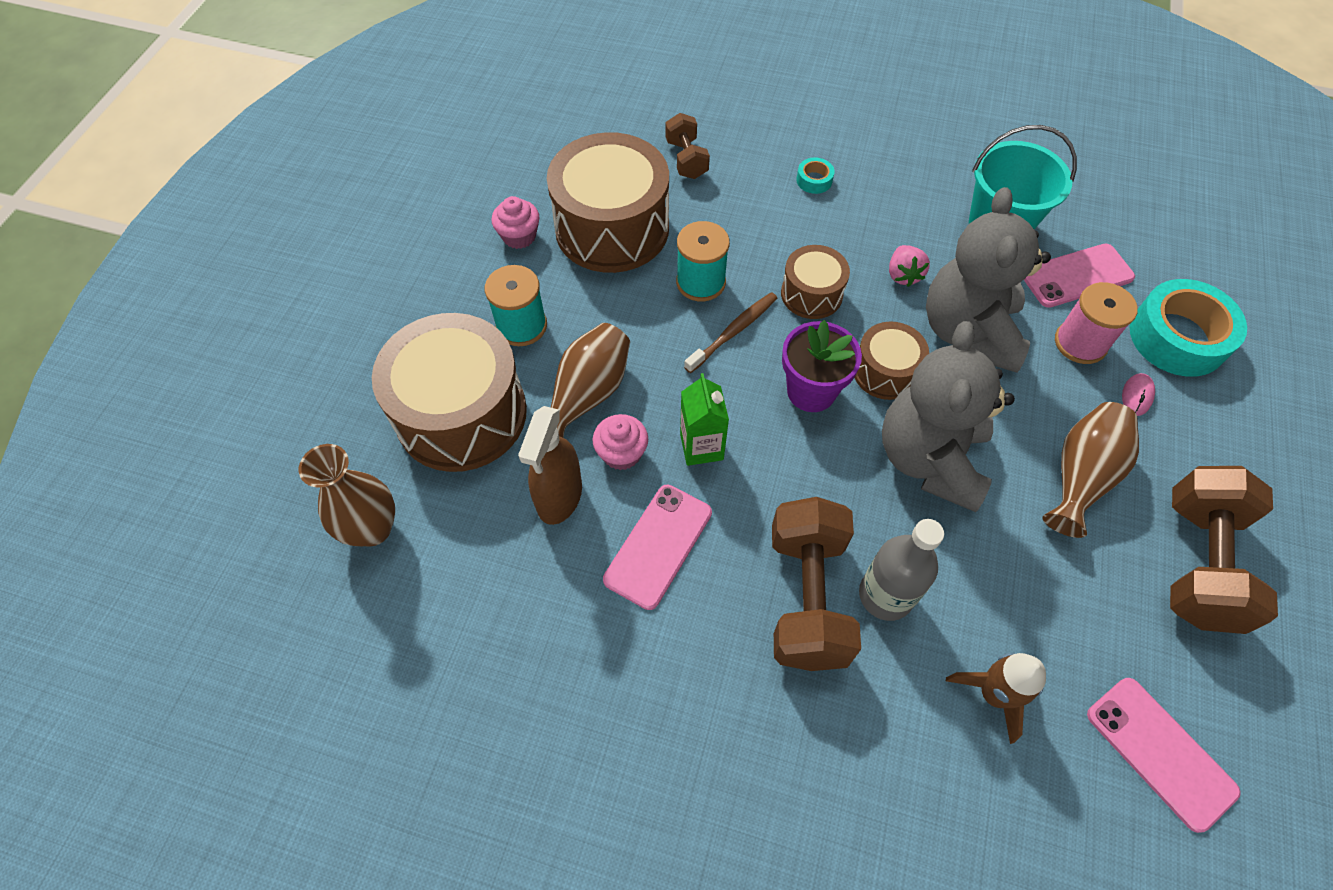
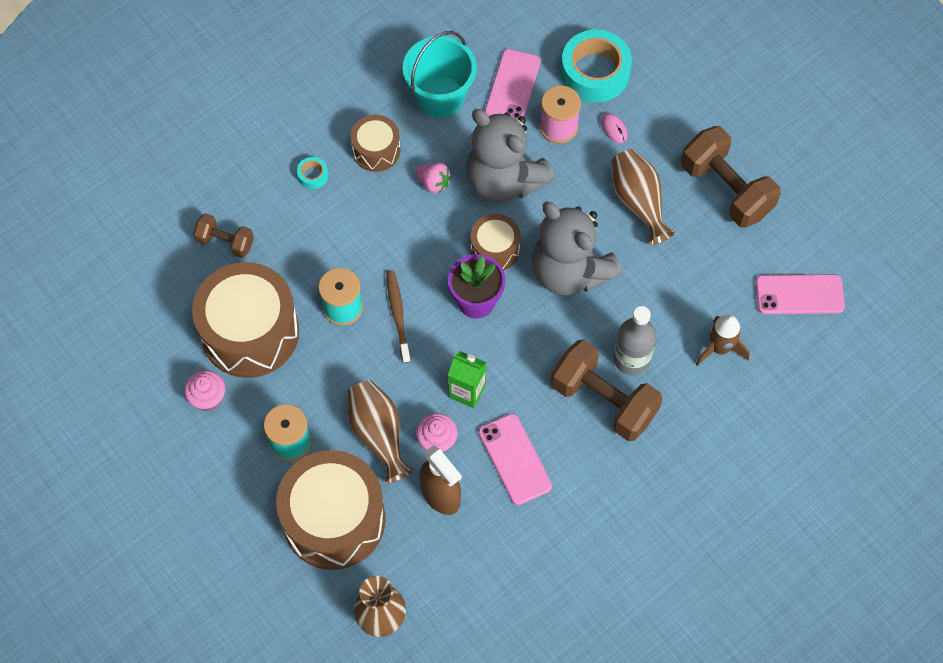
camera: 55 degrees left, 5 degrees up
(811, 294) = (405, 248): brown drum -> brown drum (376, 150)

